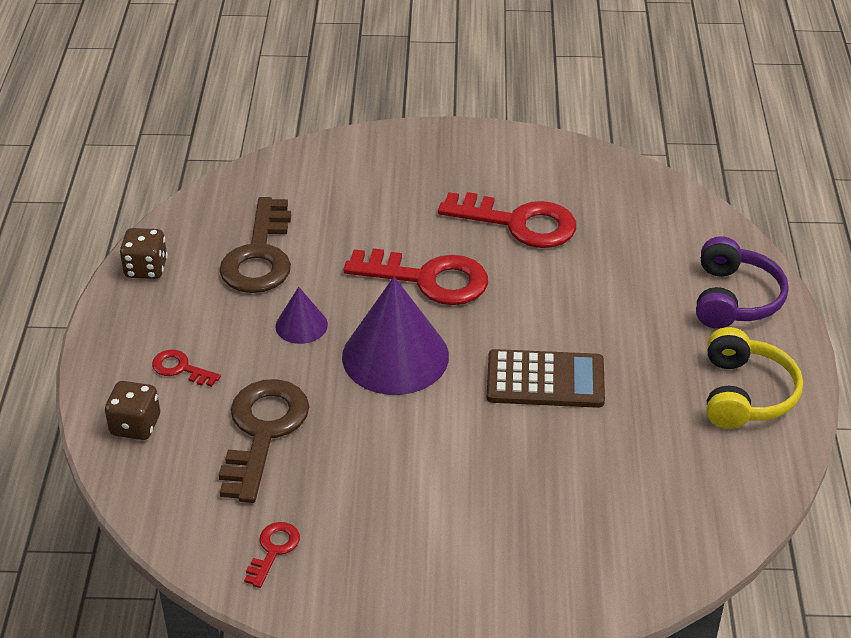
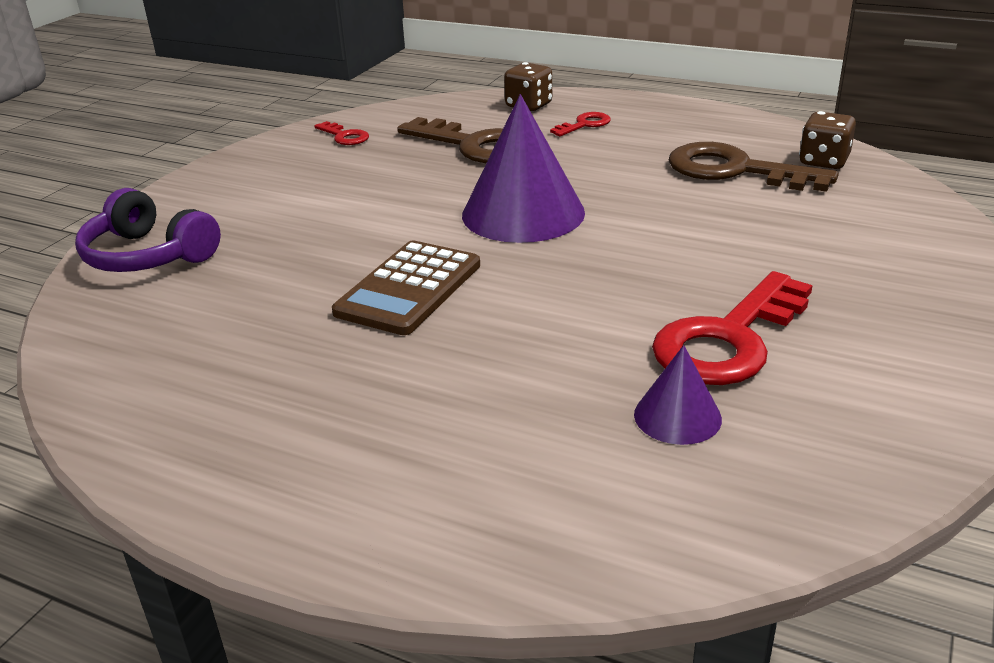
camera: 115 degrees right, 10 degrees down
(146, 268) = (739, 123): brown dice -> brown dice (823, 161)
(301, 325) = (607, 176): purple cone -> purple cone (677, 416)
(428, 279) = (640, 252): red key -> none
(734, 299) = (425, 501): purple headphones -> purple headphones (148, 256)
(745, 394) = (235, 435): yellow headphones -> none

